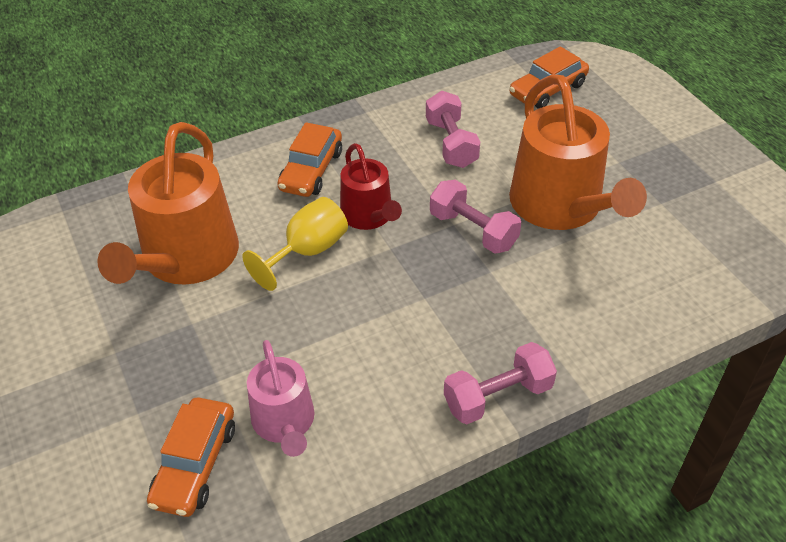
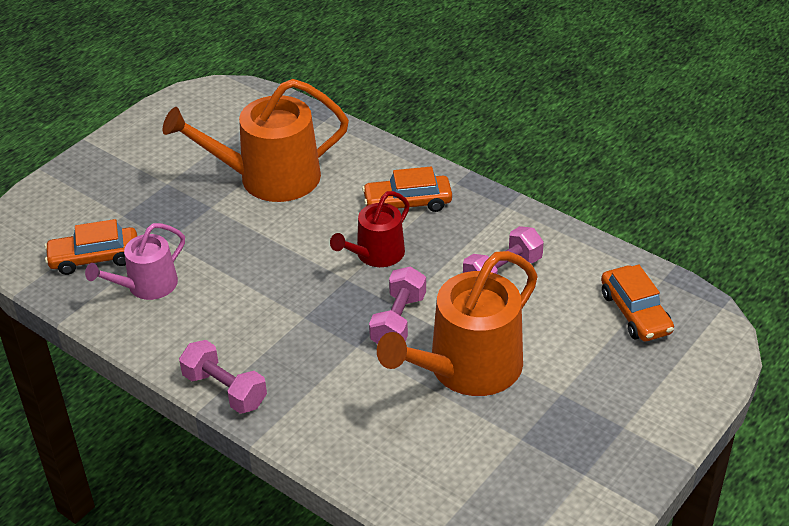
camera: 65 degrees right, 5 degrees down
(307, 252) = (314, 235): yellow goblet -> none
(547, 90) = (635, 313): orange car -> orange car turned 135 degrees counterclockwise

